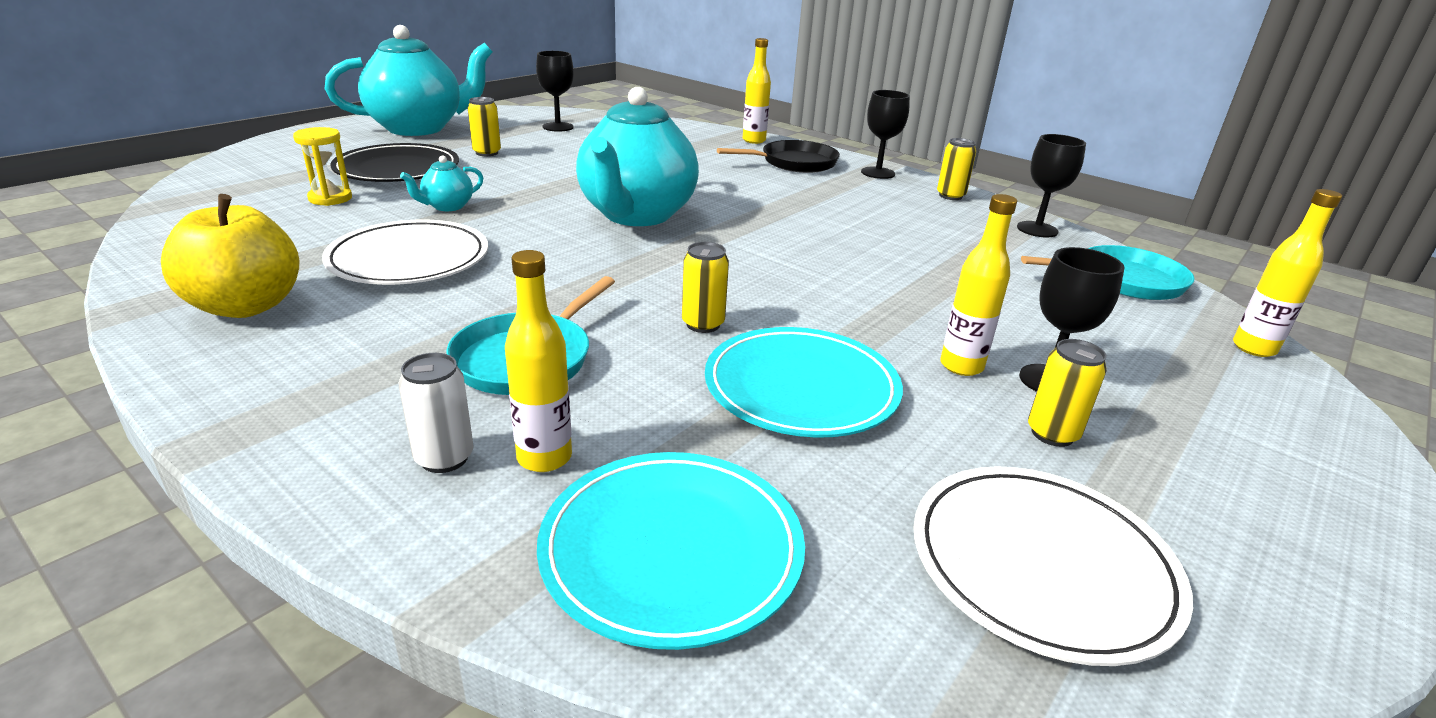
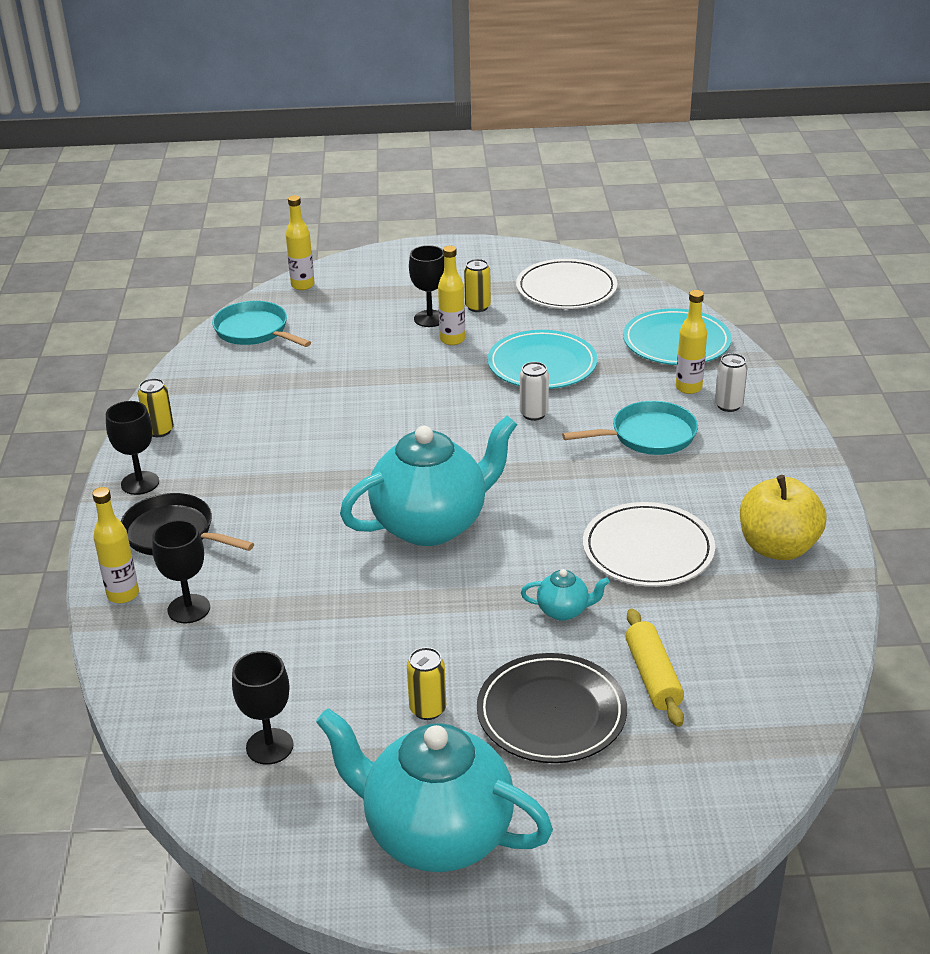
camera: 130 degrees left, 5 degrees up
(330, 198) = (653, 676): yellow hourglass -> yellow rolling pin
(703, 324) = (534, 414): yellow can -> white can
(1037, 229) = (193, 378): black goblet -> black goblet (189, 609)

